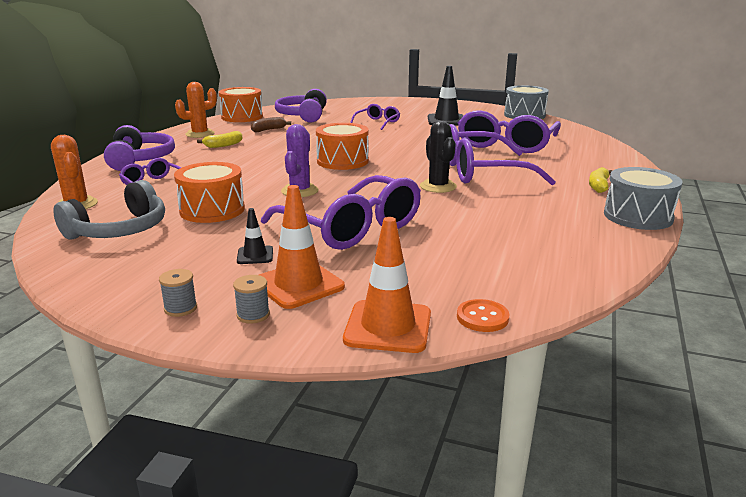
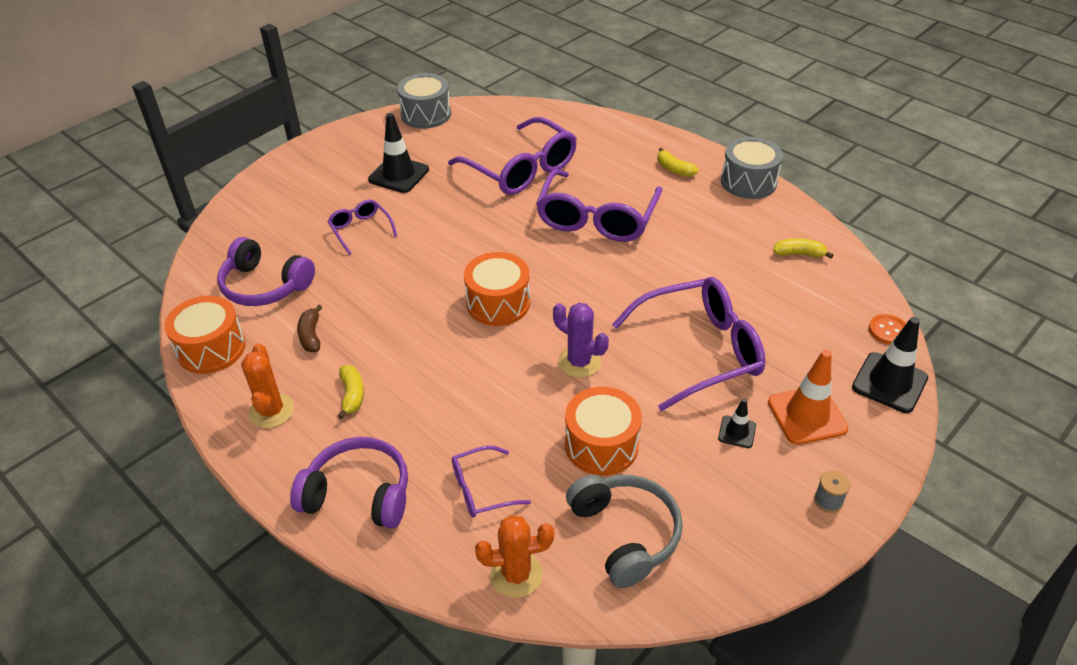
camera: 65 degrees left, 20 degrees up
(253, 315) = (852, 455): grey spool -> none
(388, 327) = (889, 383): orange traffic cone -> black traffic cone
(438, 186) = (622, 261): black cactus -> none
(554, 253) = (799, 254): none -> yellow banana

